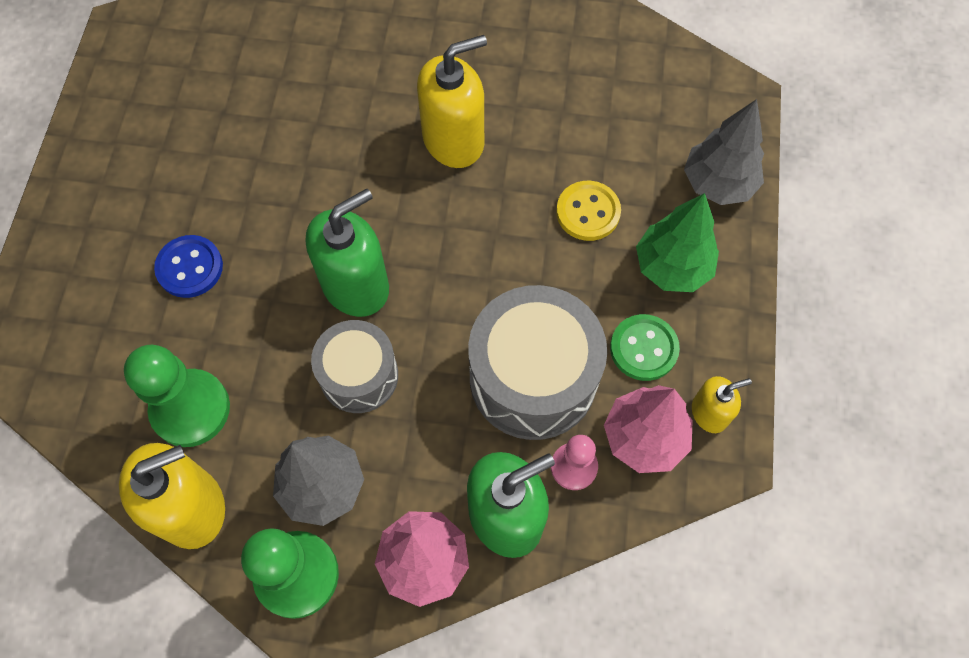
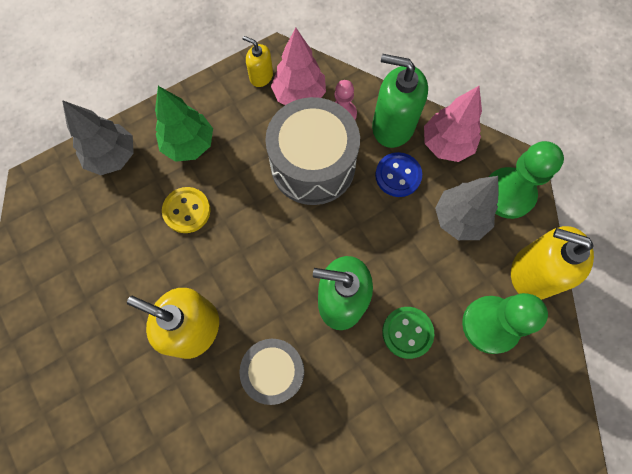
camera: 130 degrees left, 5 degrees up
(190, 268) = (418, 414): blue button -> blue button (398, 175)
(359, 375) = (390, 251): grey drum -> grey drum (274, 372)
(643, 348) = (251, 126): green button -> green button (407, 332)

